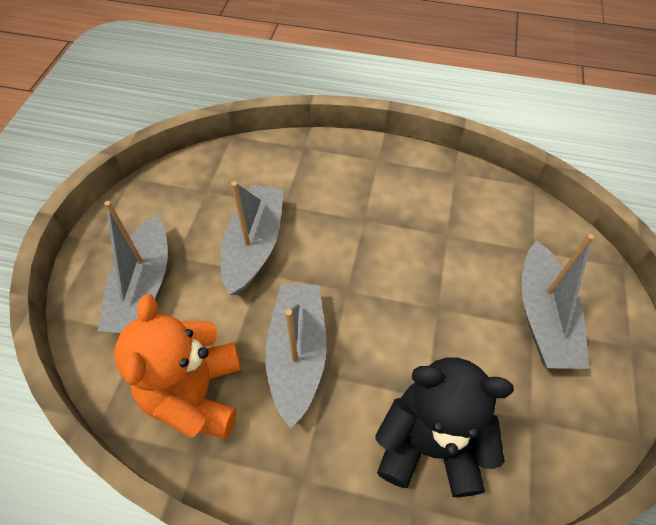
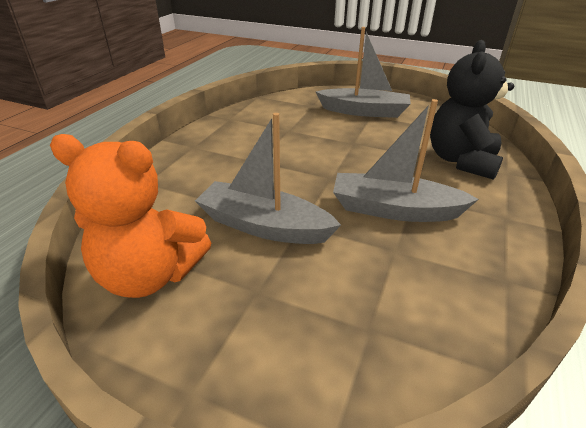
camera: 80 degrees left, 20 degrees down
(143, 287) = (297, 326): grey boat -> none
(196, 393) = (442, 279): orange teddy bear -> orange teddy bear (150, 275)

